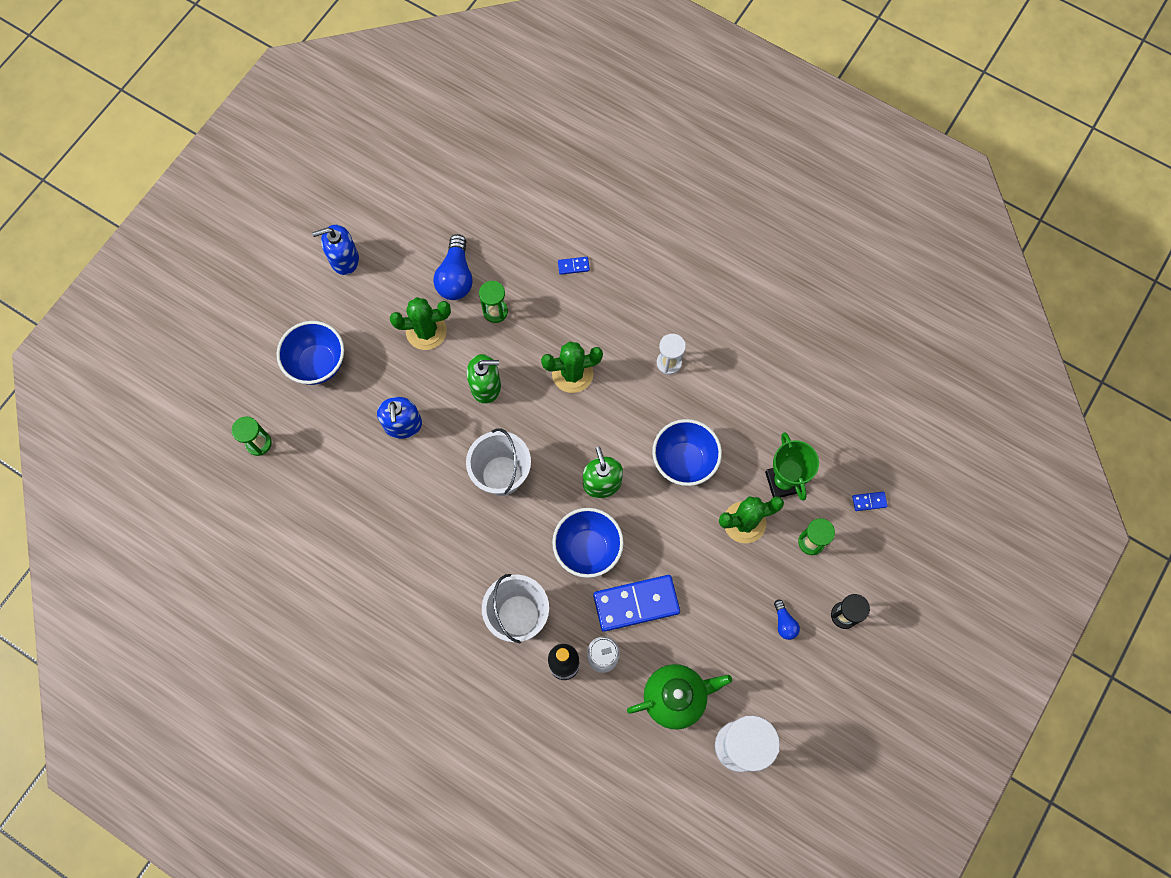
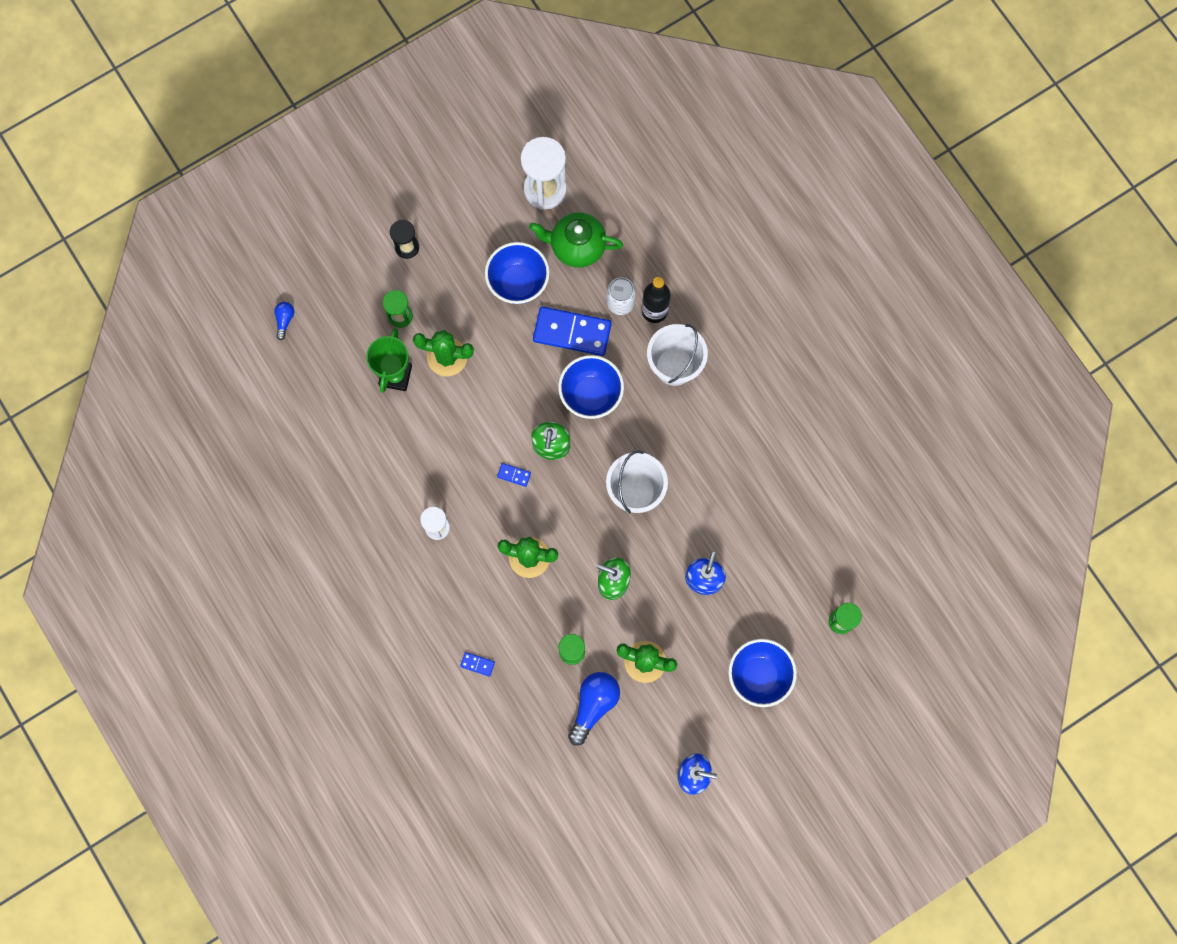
camera: 155 degrees left, 5 degrees up
(684, 461) = (470, 432): blue bowl -> blue bowl (518, 283)
(784, 623) = (459, 263): blue light bulb -> blue light bulb (284, 320)
(869, 501) = (332, 326): blue domino -> blue domino (514, 475)

